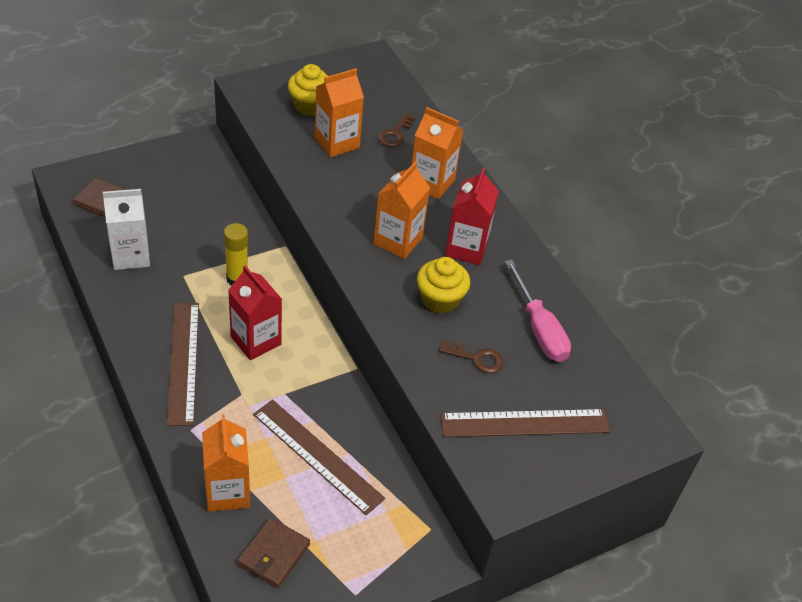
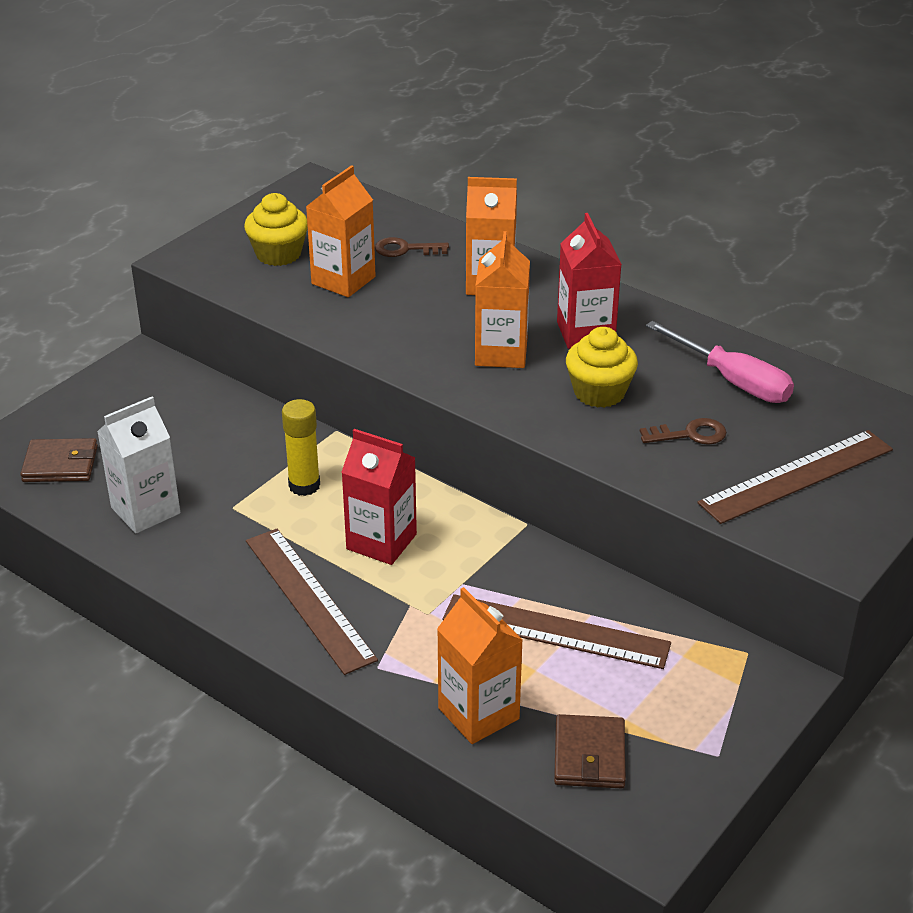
camera: 20 degrees left, 10 degrees down
(395, 134) = (406, 249): brown key -> brown key turned 90 degrees clockwise

